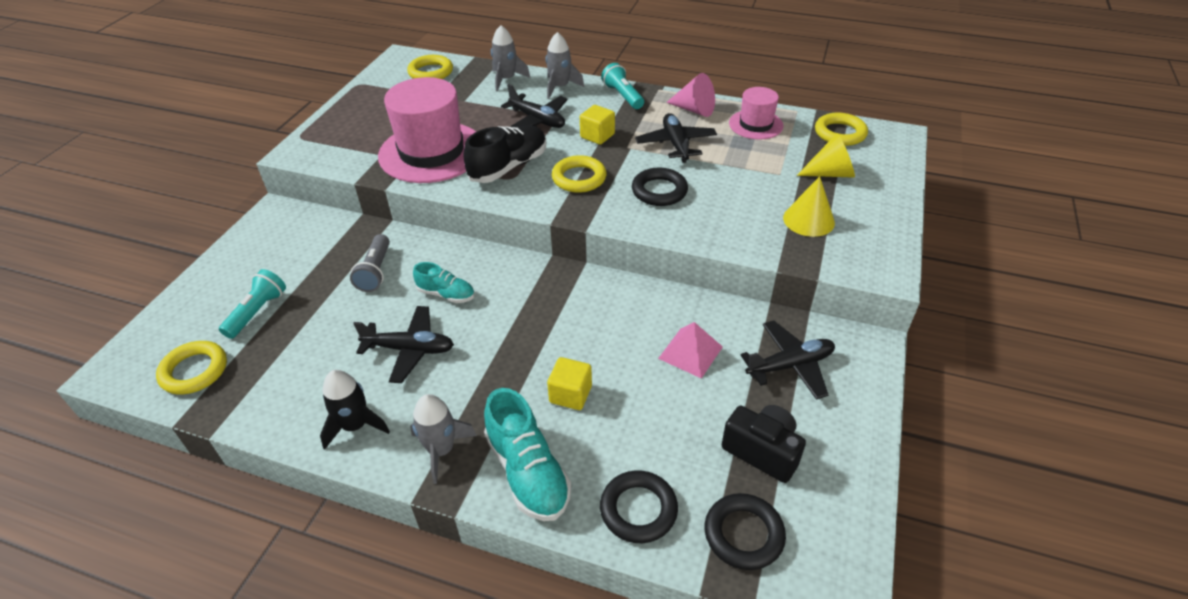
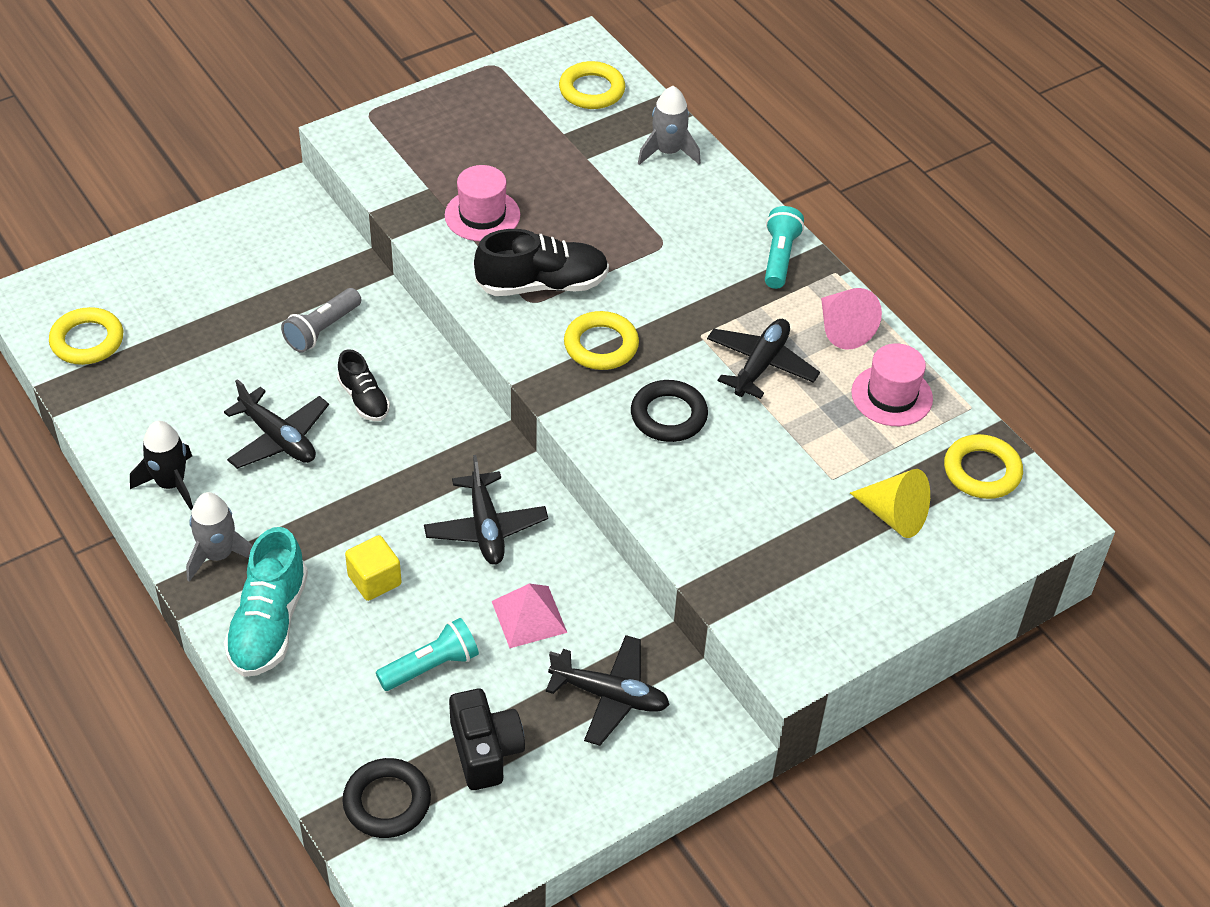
camera: 35 degrees right, 5 degrees up
(257, 312) = (183, 309): turquoise flashlight -> turquoise flashlight (431, 666)
(431, 152) = (482, 215): pink hat -> pink hat, size x0.53
(446, 294) = (364, 399): turquoise shoe -> black shoe
(537, 120) = (640, 236): black plane -> black plane (486, 528)
(560, 87) = (718, 200): grey rocket -> none
(597, 136) = (683, 299): yellow cube -> none
(638, 509) = (324, 720): black ring -> none
(808, 220) = (788, 554): yellow cone -> none

